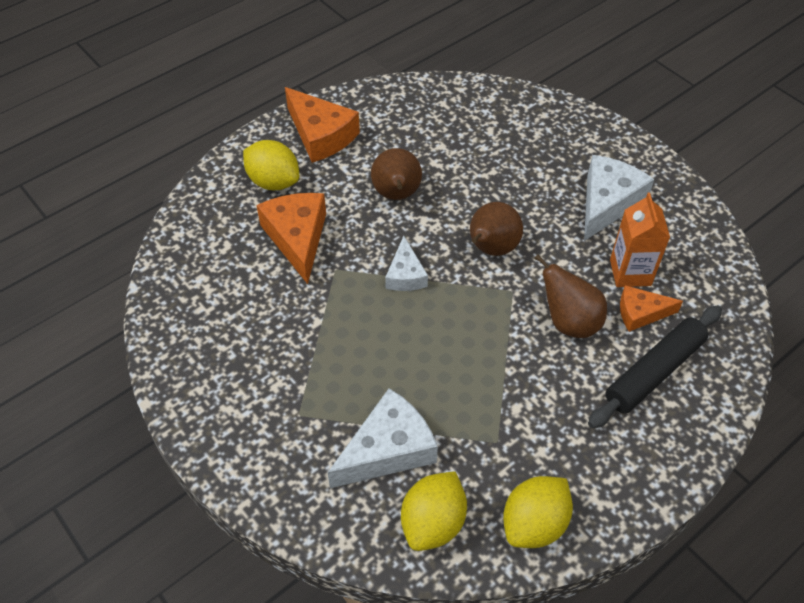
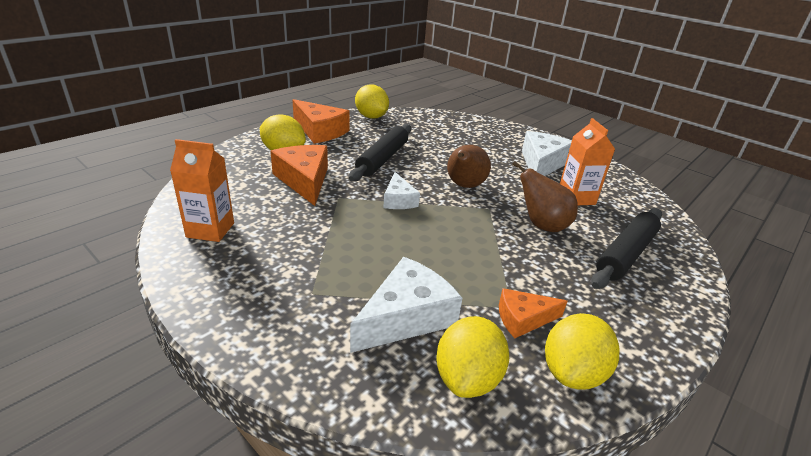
camera: 10 degrees left, 20 degrees down
(196, 322) = (210, 230): none -> orange carton
(392, 99) = (371, 117): none -> yellow lemon
(396, 195) = (383, 159): brown pear -> black rolling pin
(641, 313) = (596, 220): orange cheese -> orange cheese (523, 319)

